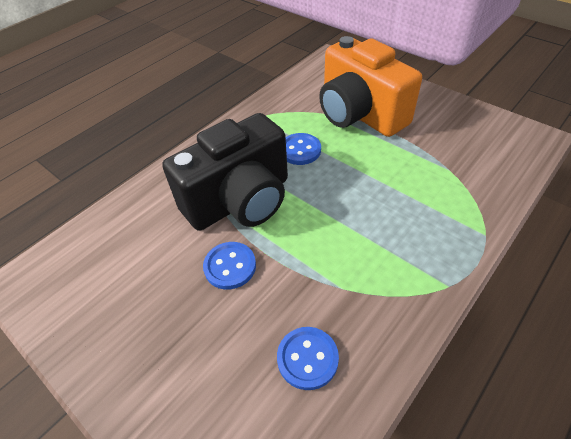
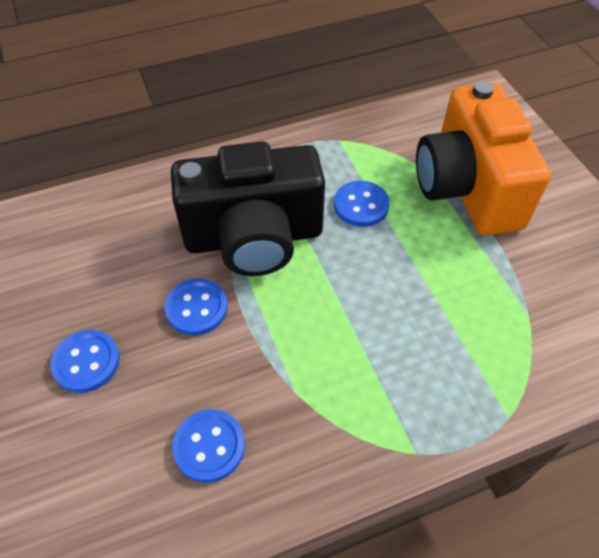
camera: 25 degrees right, 5 degrees up
(166, 348) = (86, 362): none -> blue button

